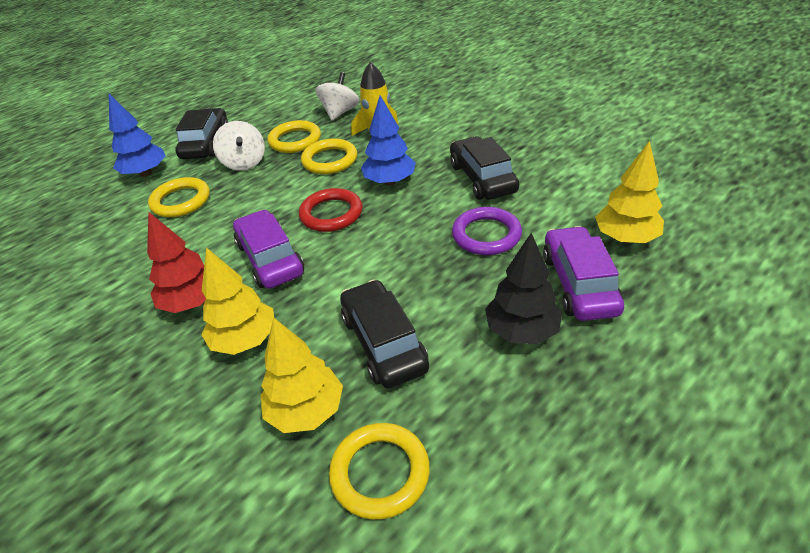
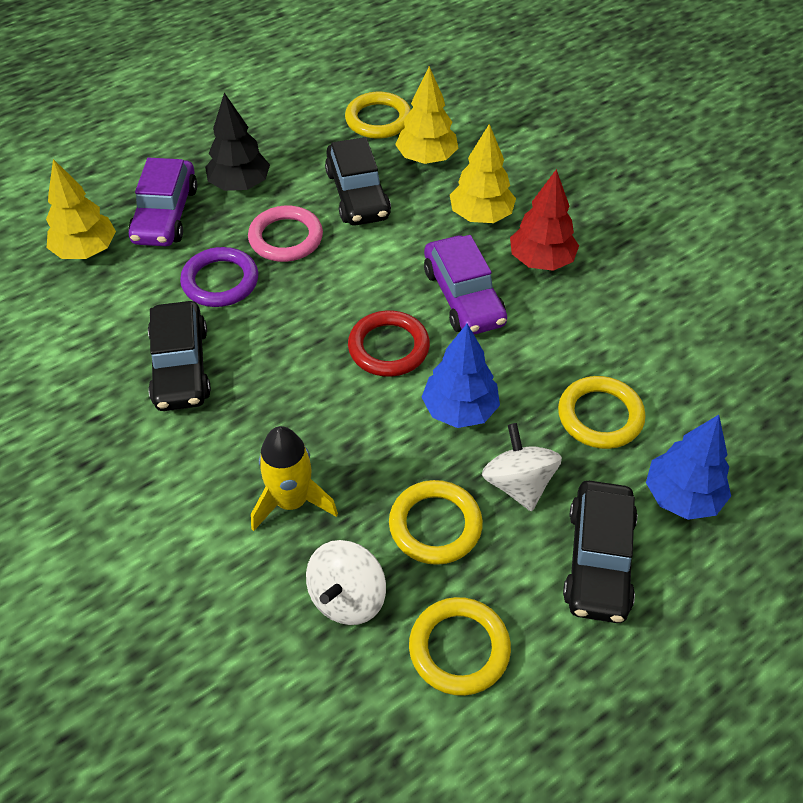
camera: 175 degrees left, 10 degrees up
(330, 160) = (380, 456): yellow ring -> yellow ring (459, 648)
(390, 181) = (302, 388): blue tree -> blue tree (460, 410)
(444, 281) = (286, 238): none -> pink ring

